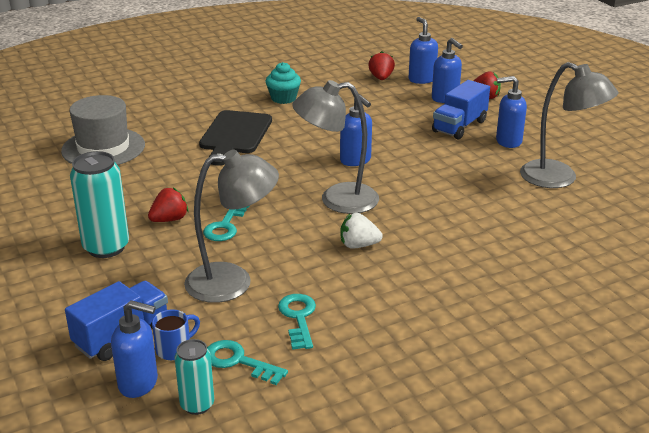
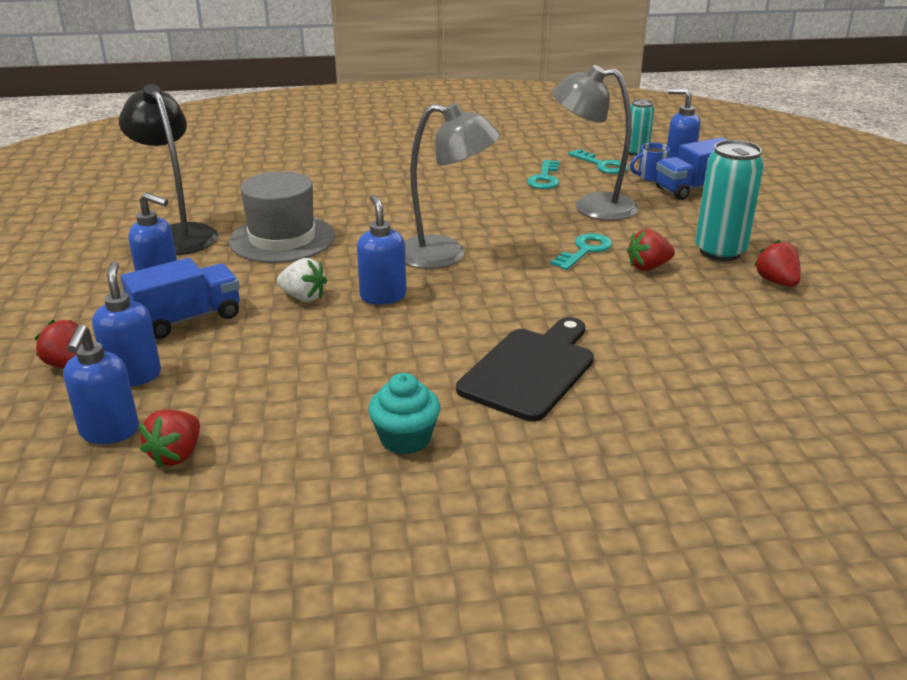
camera: 160 degrees left, 0 degrees up
(64, 225) = (776, 282): none -> red strawberry
(103, 148) = (752, 387): grey hat -> grey hat (282, 239)
(358, 245) = (457, 213): white strawberry -> white strawberry (303, 297)
(559, 178) = (179, 234): grey lamp -> black lamp

